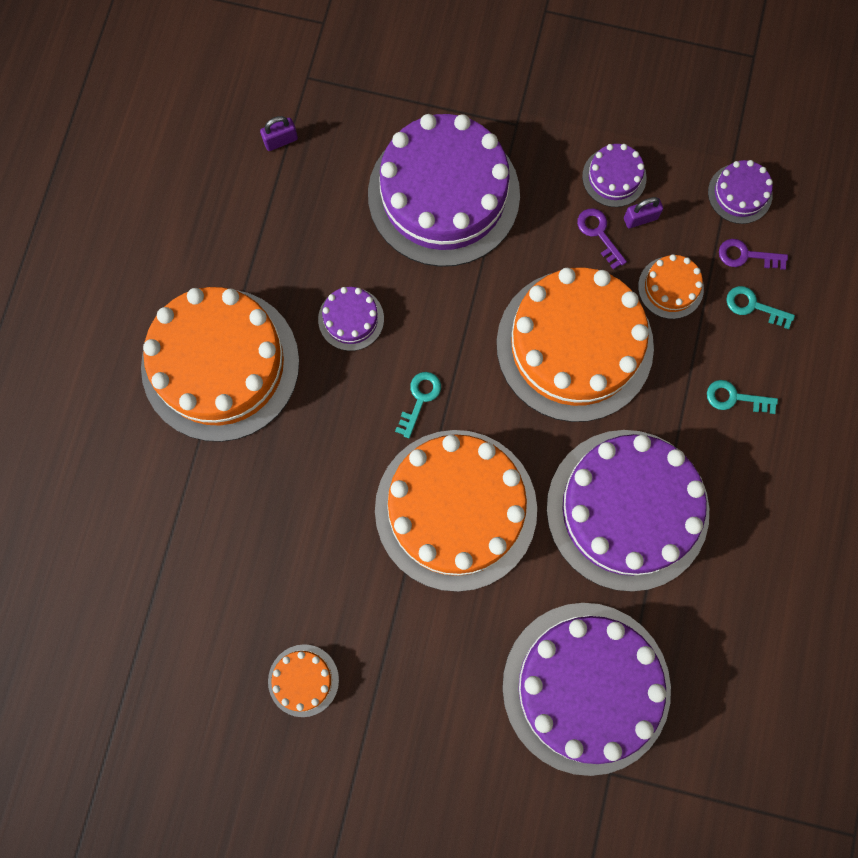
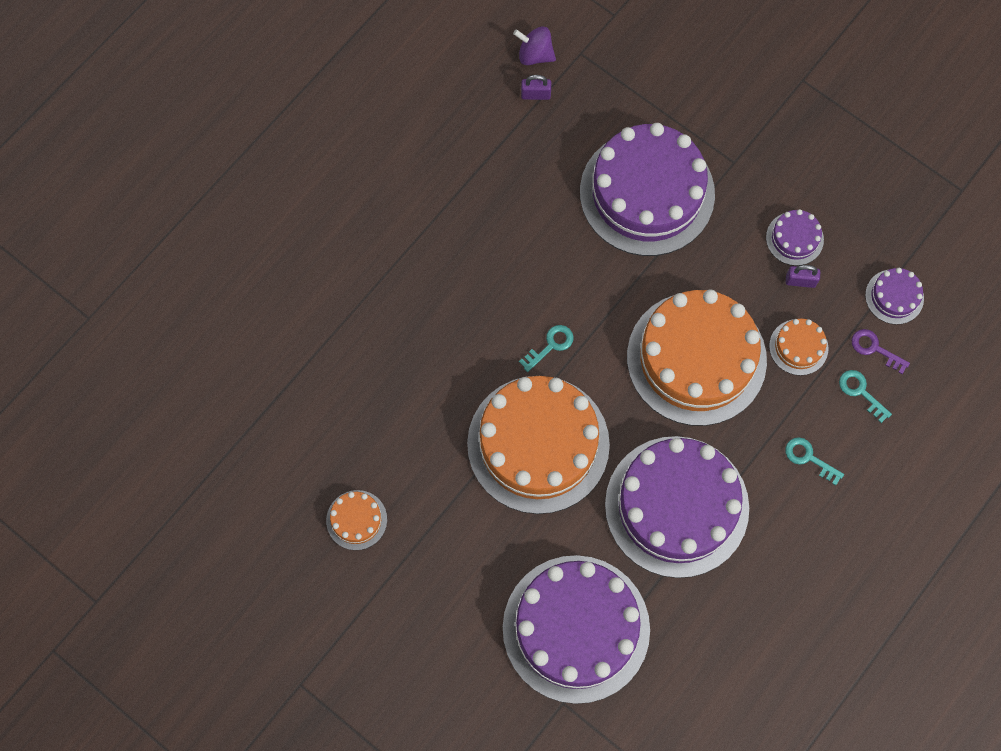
camera: 25 degrees right, 5 degrees down
(220, 364) = (406, 249): orange cake -> none
(260, 99) = (535, 55): none -> purple spinning top
(351, 319) = (525, 259): purple cake -> none
(598, 233) = (759, 278): purple key -> none

